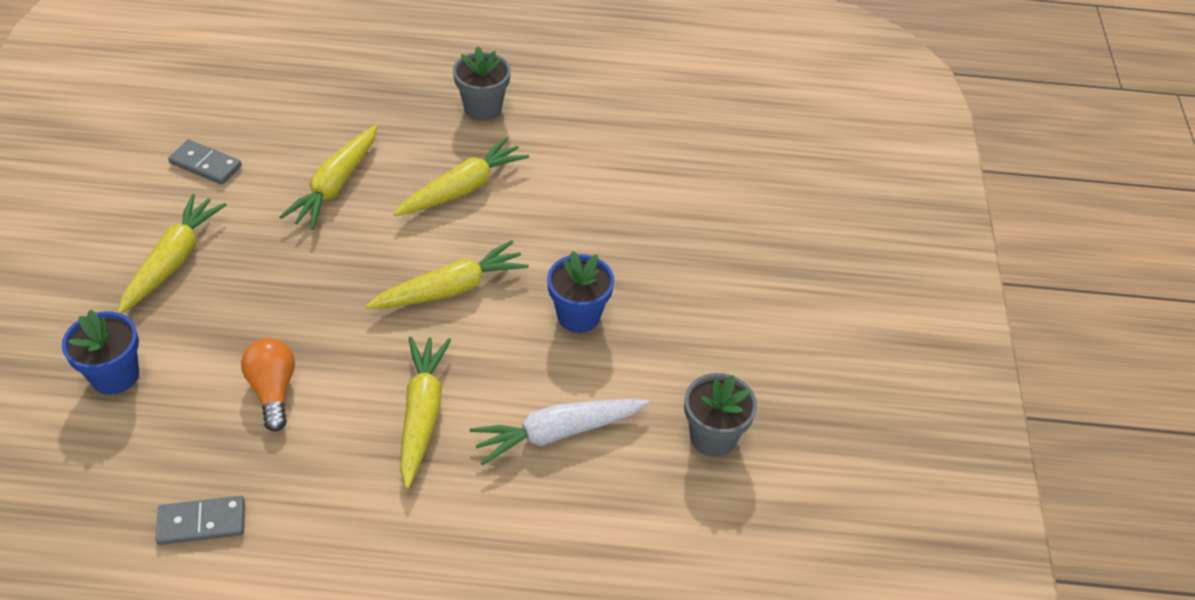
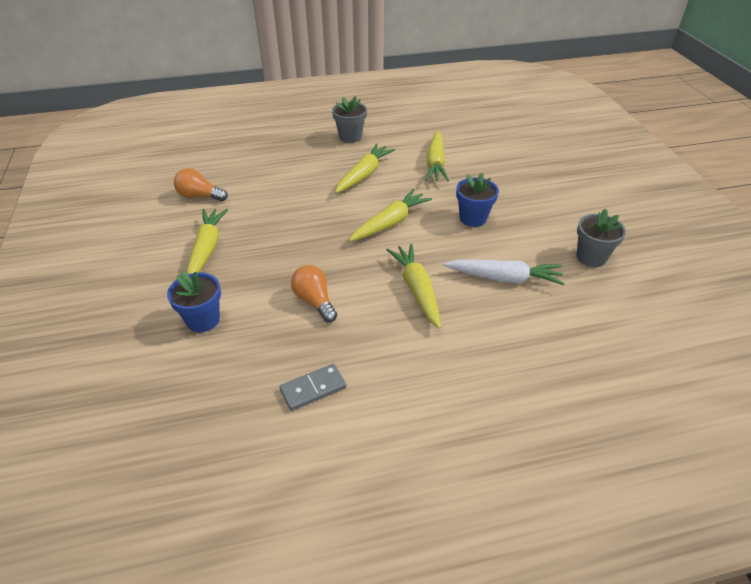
camera: 15 degrees left, 5 degrees down
(205, 165) = (199, 196): grey domino -> orange light bulb
(335, 185) = (287, 189): yellow carrot -> yellow carrot (435, 163)
(557, 433) = (504, 278): white carrot -> white carrot turned 135 degrees counterclockwise

